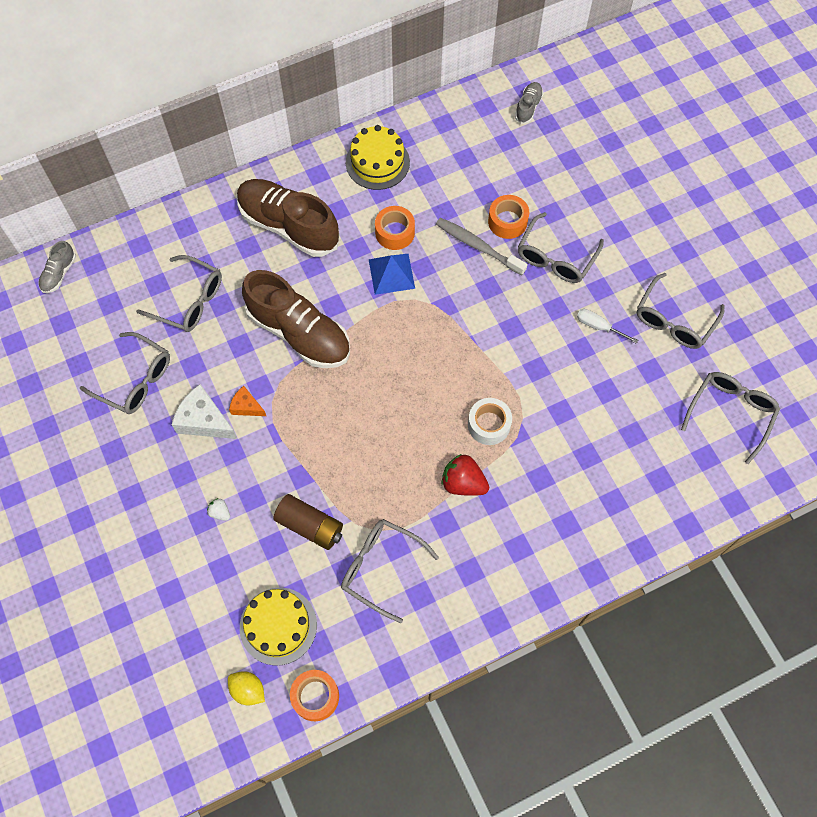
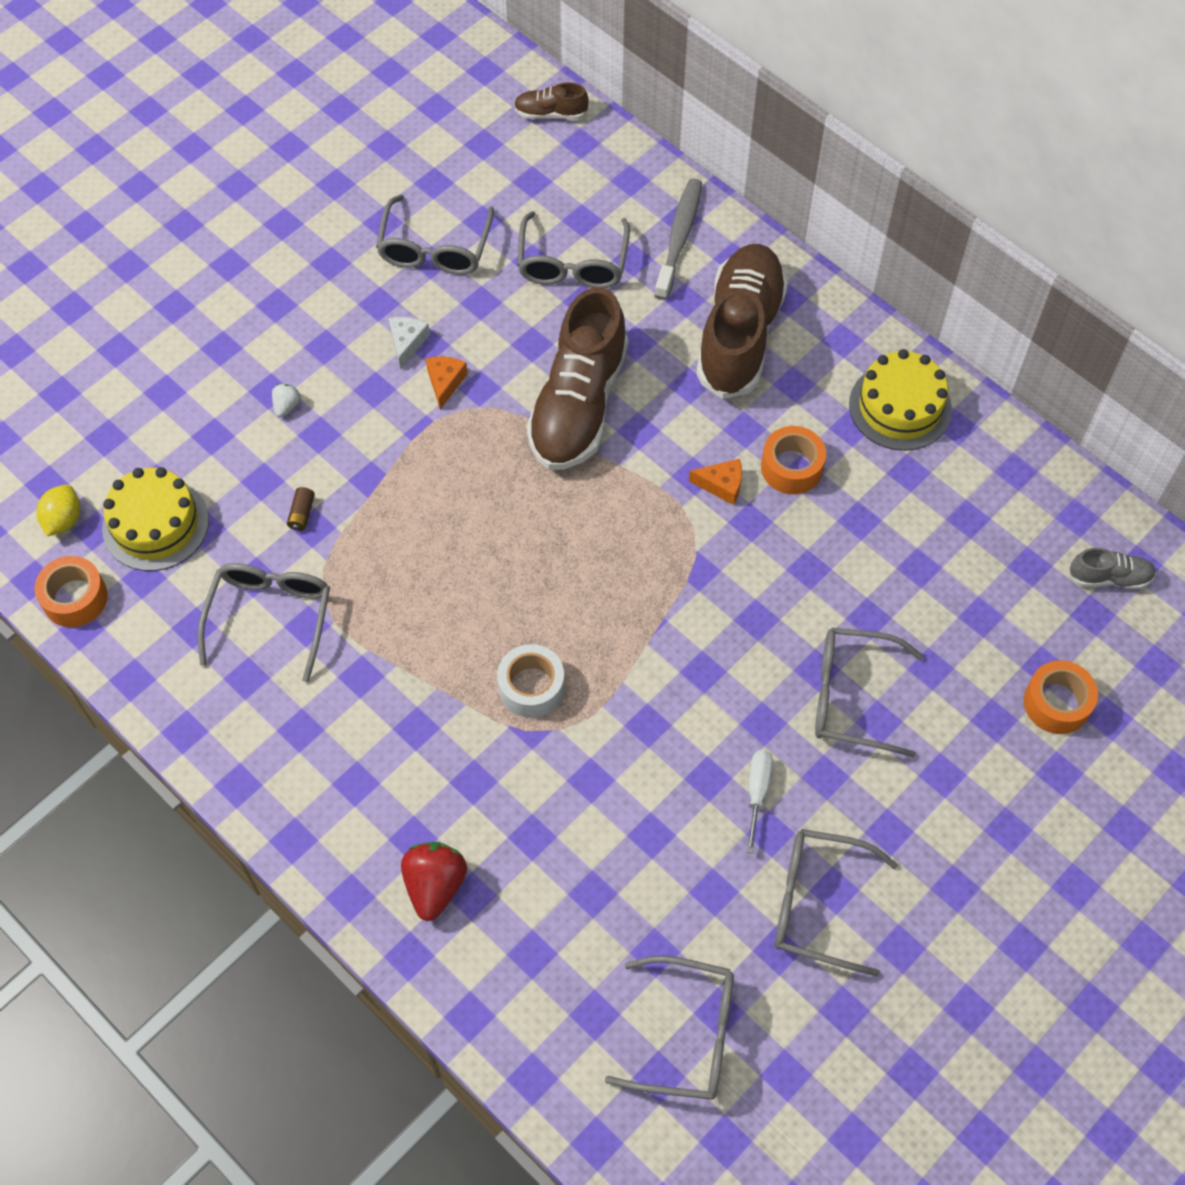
camera: 70 degrees right, 5 degrees down
(59, 273) = (550, 113): grey shoe -> brown shoe
(204, 420) = (407, 343): white cheese -> white cheese, size x0.58
(310, 526) = (302, 514): brown battery -> brown battery, size x0.45
(391, 273) = (722, 485): blue pyramid -> orange cheese
(463, 483) = (429, 681): red strawberry -> red strawberry (435, 885)
(478, 246) = (820, 583): grey toothbrush -> grey toothbrush (679, 238)
(507, 221) = (883, 610): orange tape -> orange tape (1056, 703)

